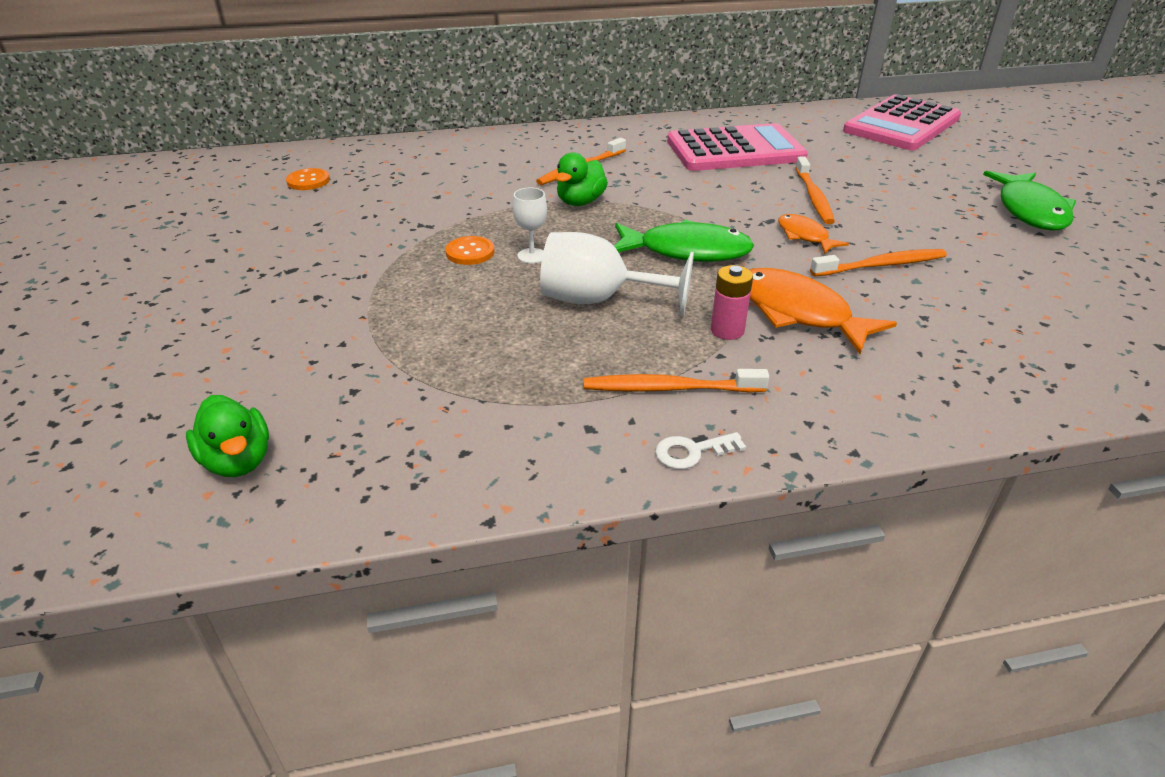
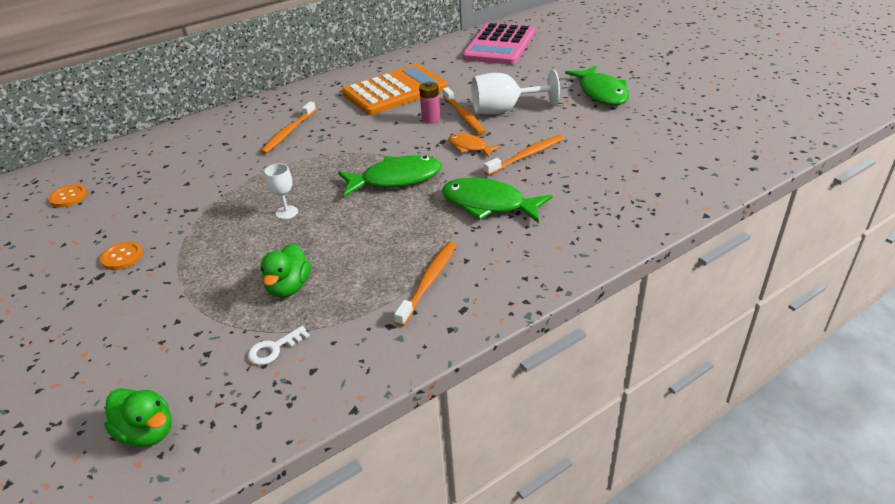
camera: 20 degrees left, 0 degrees up
(470, 252) = (238, 222): orange button -> orange button (122, 257)
(580, 202) = (301, 160): green duck -> green duck (289, 287)
(598, 300) = (351, 233): white goblet -> white goblet (504, 110)
(669, 388) = (429, 282): orange toothbrush -> orange toothbrush turned 135 degrees clockwise
(692, 452) = (462, 320): white key -> white key (274, 349)
(727, 330) = (448, 230): pink battery -> pink battery (431, 119)
(735, 150) = (395, 91): pink calculator -> orange calculator
(799, 313) = (489, 204): orange fish -> green fish

